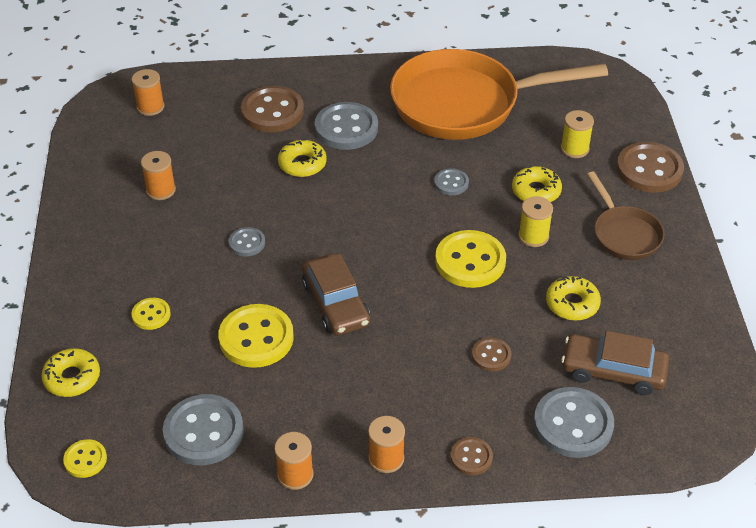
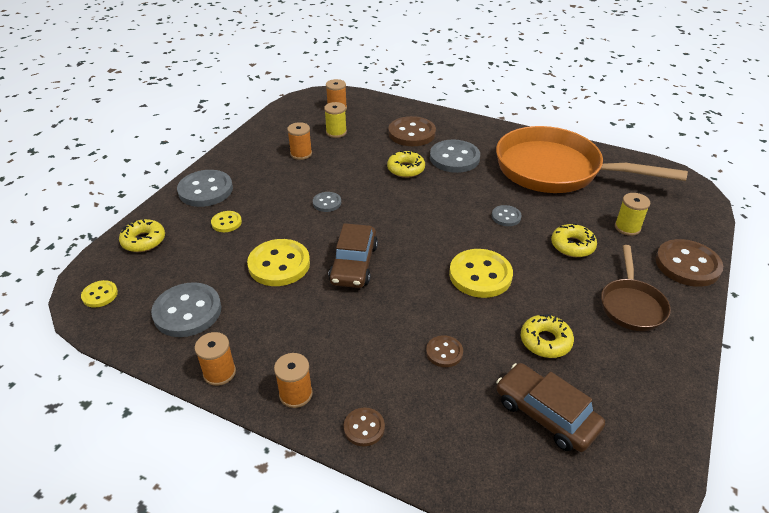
camera: 30 degrees right, 5 degrees down
(533, 236) = (547, 277): yellow spool -> yellow spool (336, 132)
(573, 424) = (475, 444): grey button -> grey button (205, 190)

